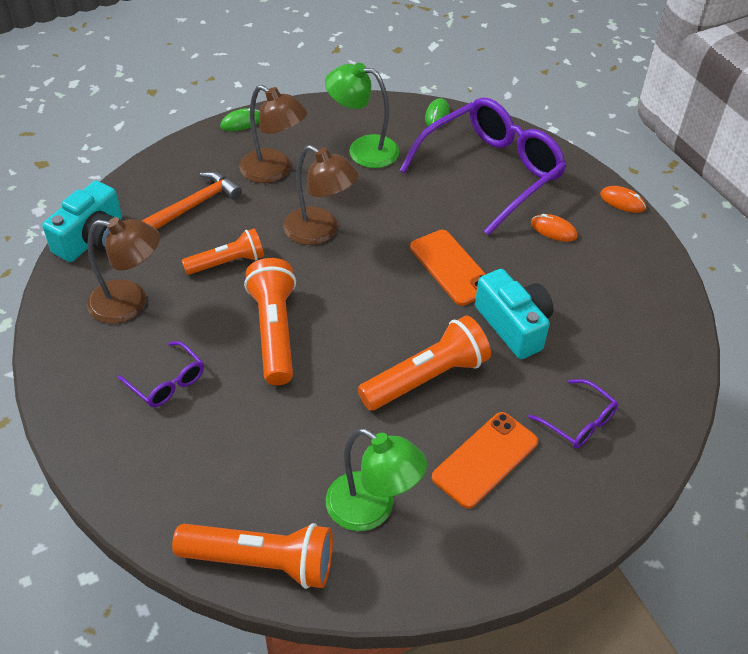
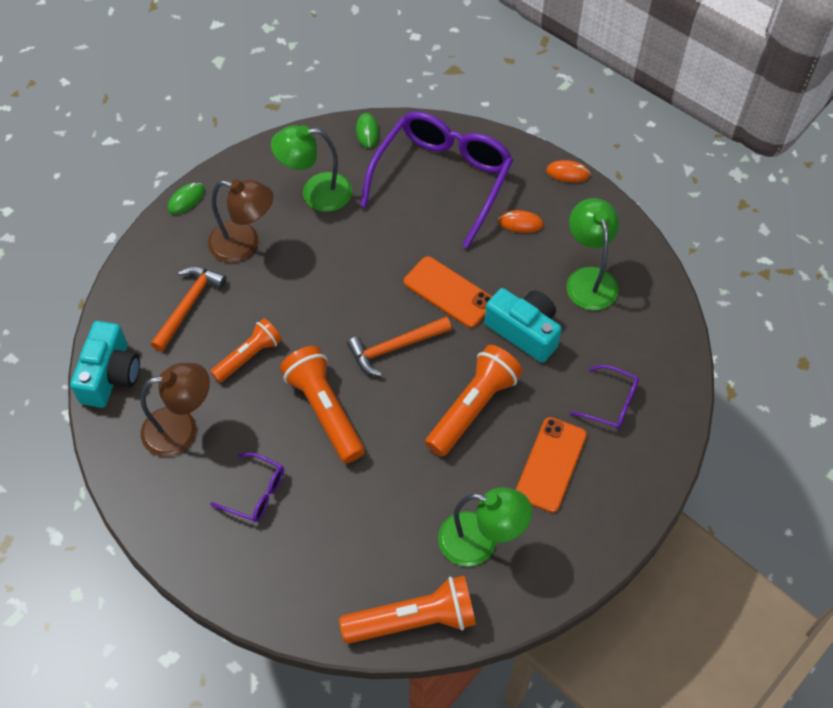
camera: 20 degrees left, 10 degrees up
(320, 232) = (317, 295): brown lamp -> none
(373, 299) = (395, 347): none -> orange hammer
(604, 299) = (589, 279): none -> green lamp

